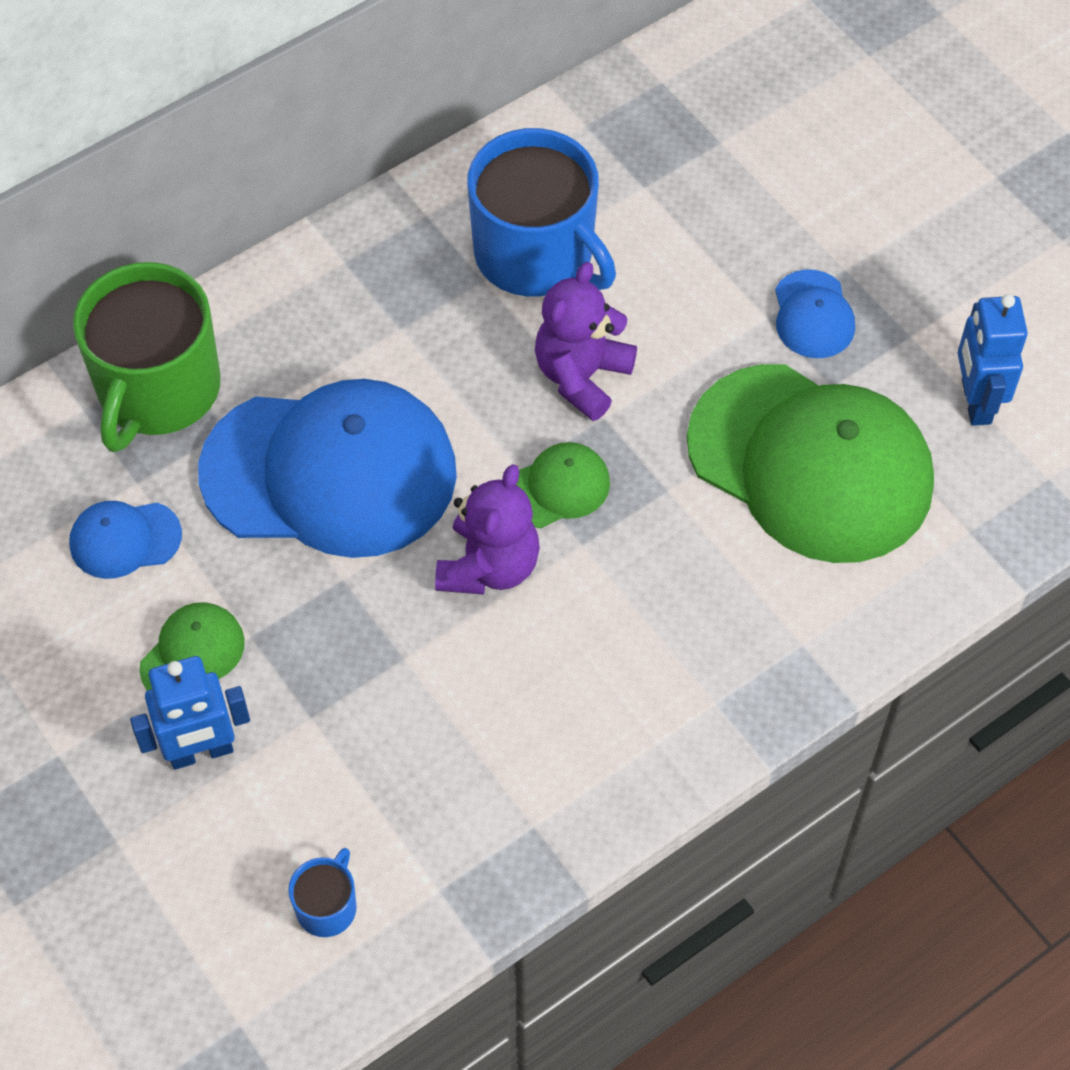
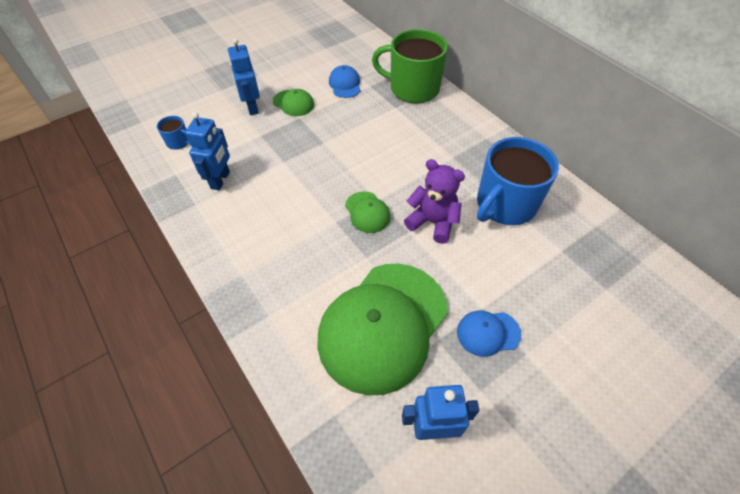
camera: 90 degrees right, 5 degrees down
(330, 472) = (375, 137): blue cap -> none
(462, 784) = (220, 180): none -> blue robot
(489, 566) = (326, 188): purple teddy bear -> none

